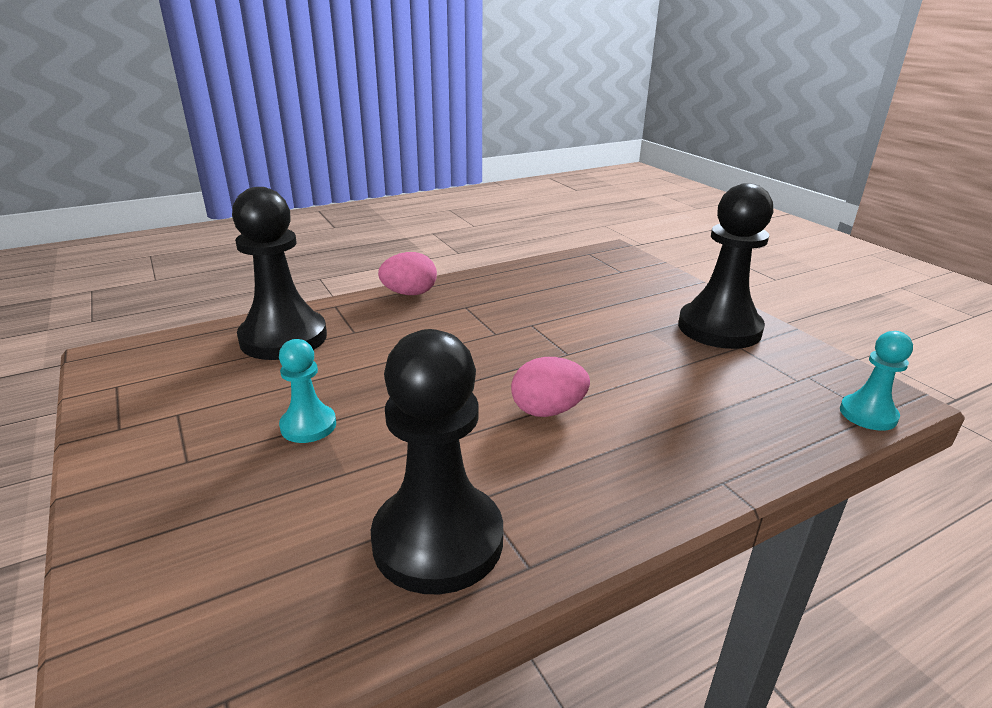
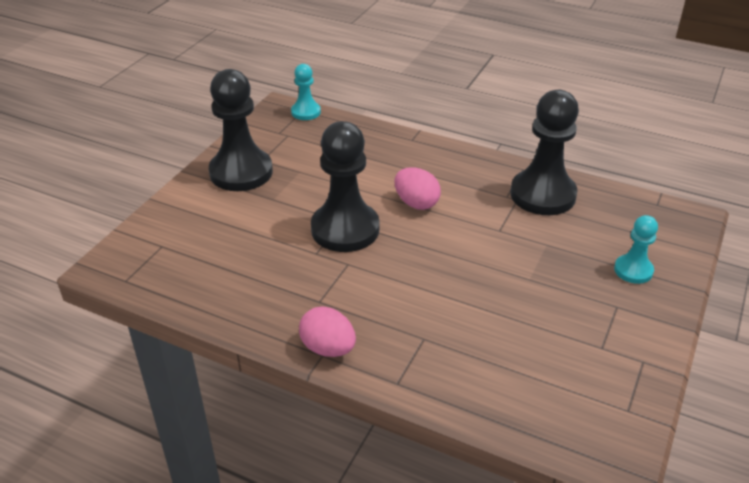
camera: 125 degrees left, 10 degrees up
(283, 338) = (477, 371): black pawn -> black pawn (345, 229)
(308, 426) = (537, 281): turquoise pawn -> turquoise pawn (633, 270)

